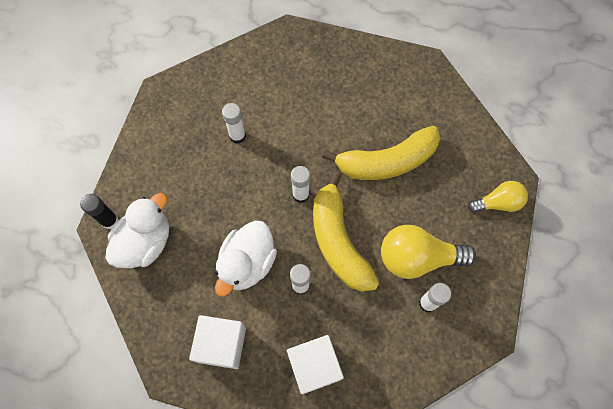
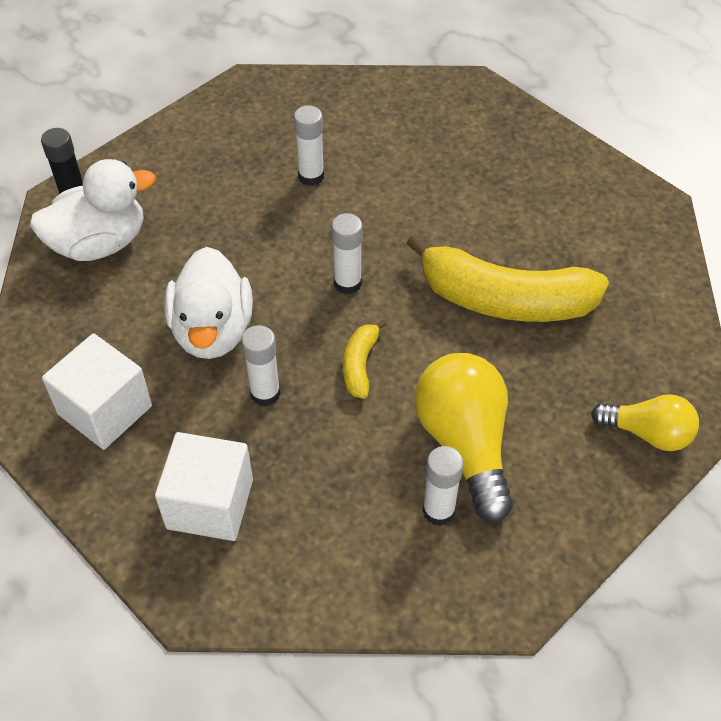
camera: 30 degrees right, 15 degrees down
(247, 263) = (212, 330): white duck -> white duck turned 60 degrees counterclockwise
(338, 241) = (360, 364): yellow banana -> yellow banana, size x0.45
(417, 258) = (465, 444): yellow light bulb -> yellow light bulb turned 45 degrees clockwise

